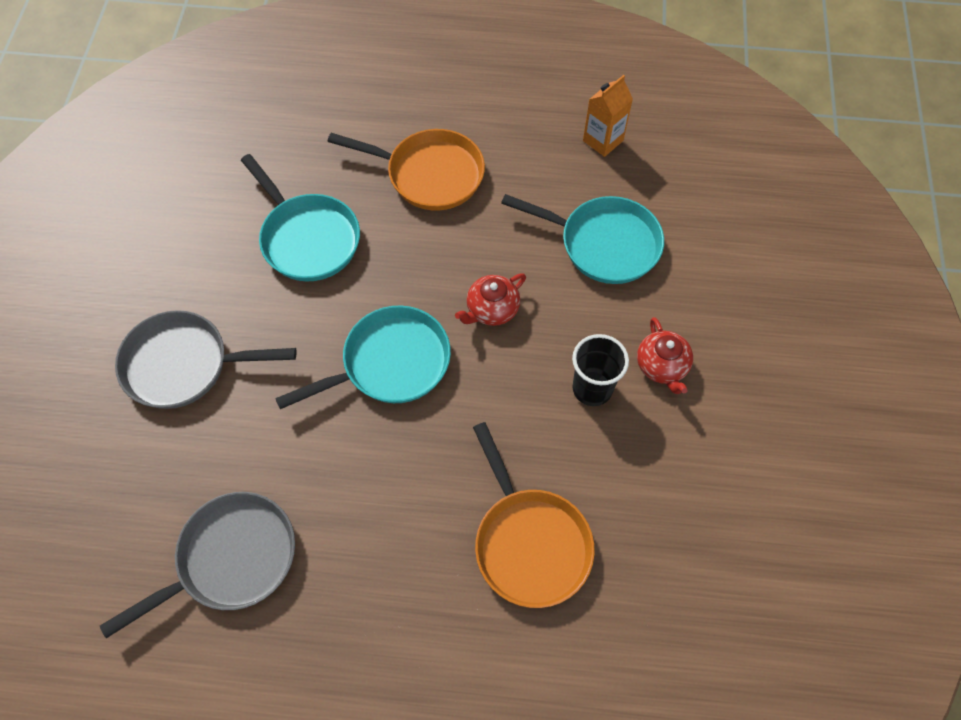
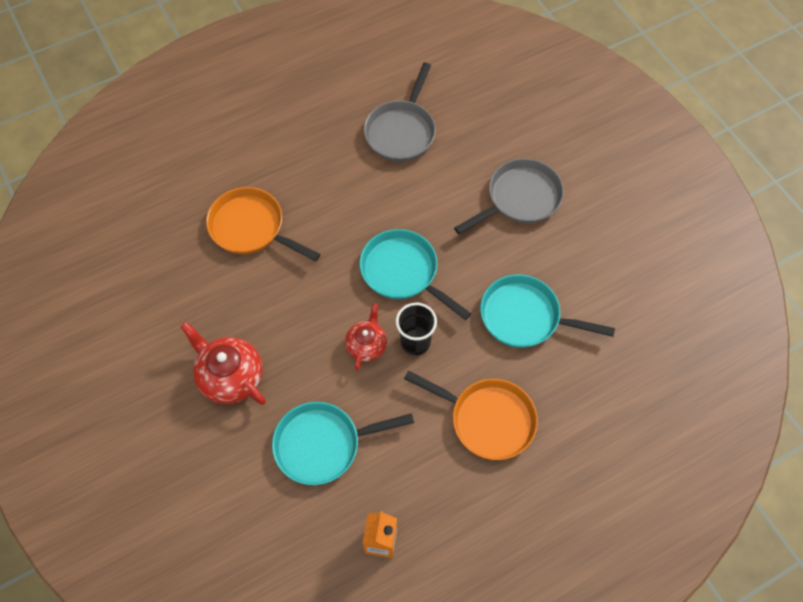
camera: 145 degrees right, 0 degrees up
(390, 363) = (403, 272): turquoise pan -> turquoise pan turned 105 degrees clockwise
(429, 174) = (487, 419): orange pan -> orange pan turned 135 degrees counterclockwise
(592, 388) = (267, 334): black cup -> black cup (415, 342)
(662, 366) = (230, 377): red teapot -> red teapot, size x1.60

